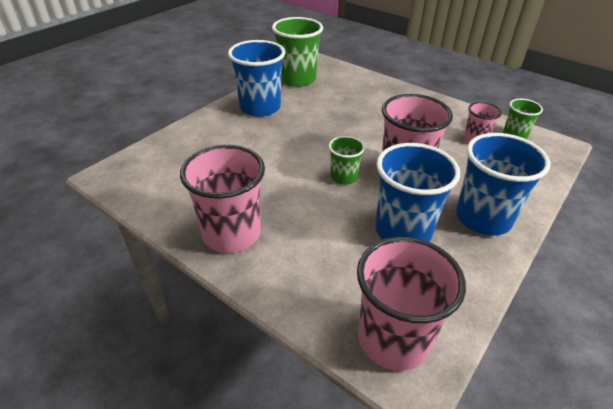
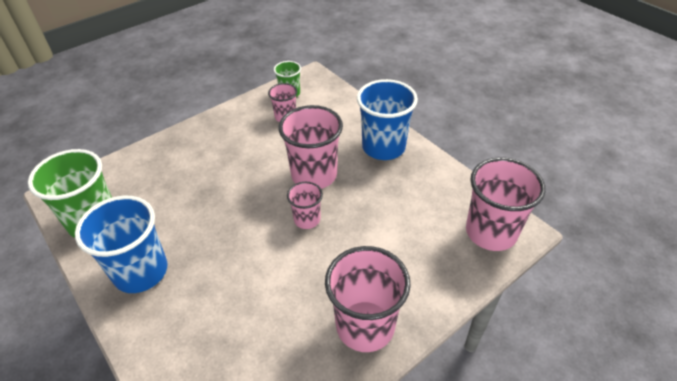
camera: 75 degrees left, 5 degrees up
(343, 177) = (307, 219): green cup -> pink cup
(403, 230) = (387, 197): blue cup -> none

